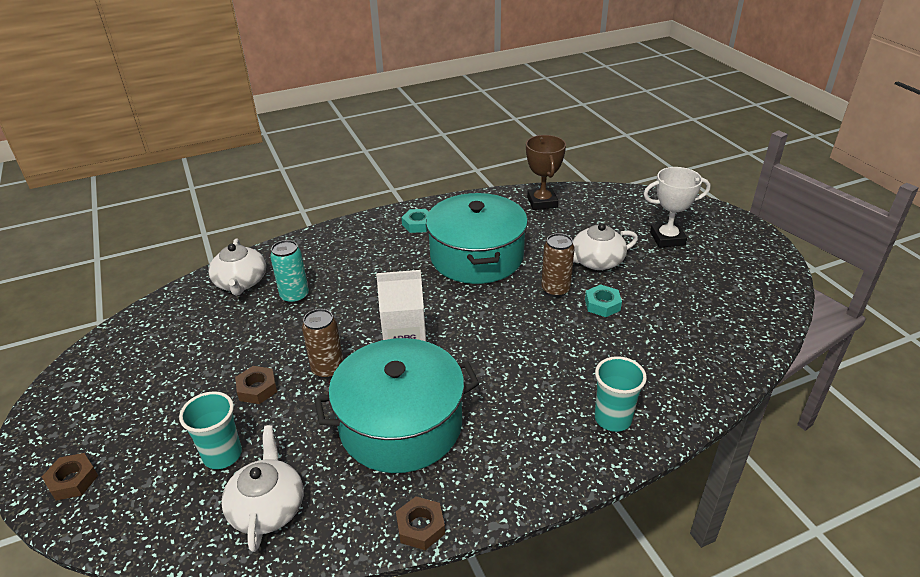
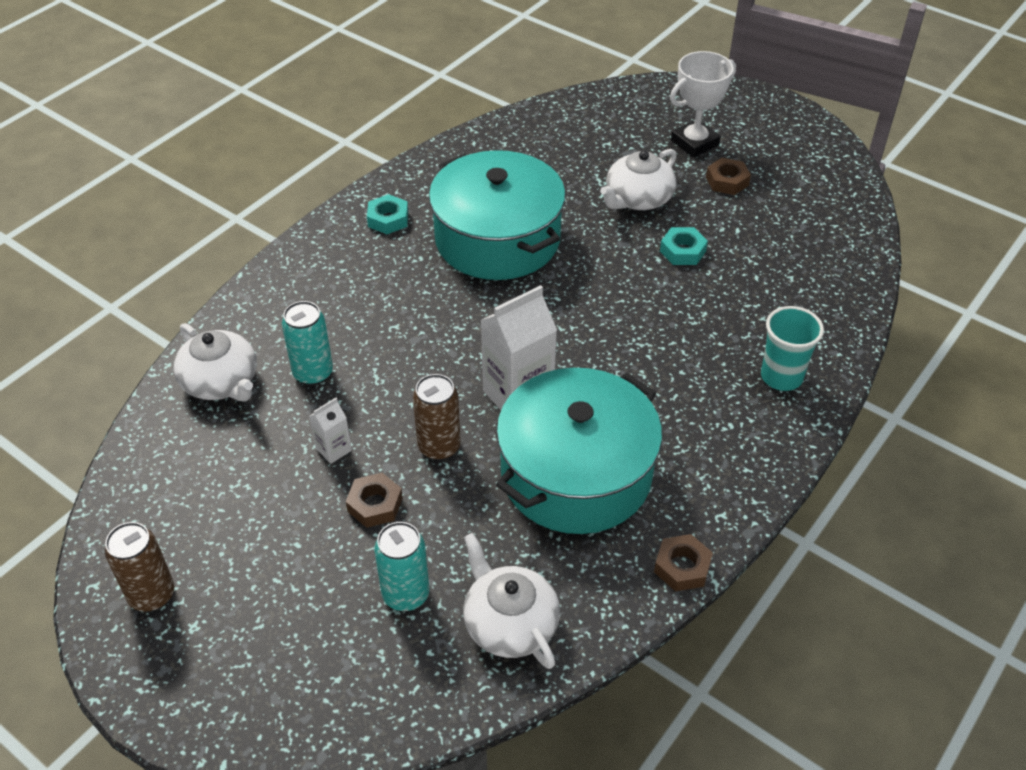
camera: 30 degrees left, 10 degrees up
(73, 480) = (249, 705): brown nut -> brown nut (727, 181)
(222, 455) = (406, 594): turquoise cup -> turquoise can
(265, 345) = (333, 449): none -> white carton
(542, 202) = (519, 138): brown trophy -> none
(555, 290) = (620, 251): brown can -> brown can (152, 595)

